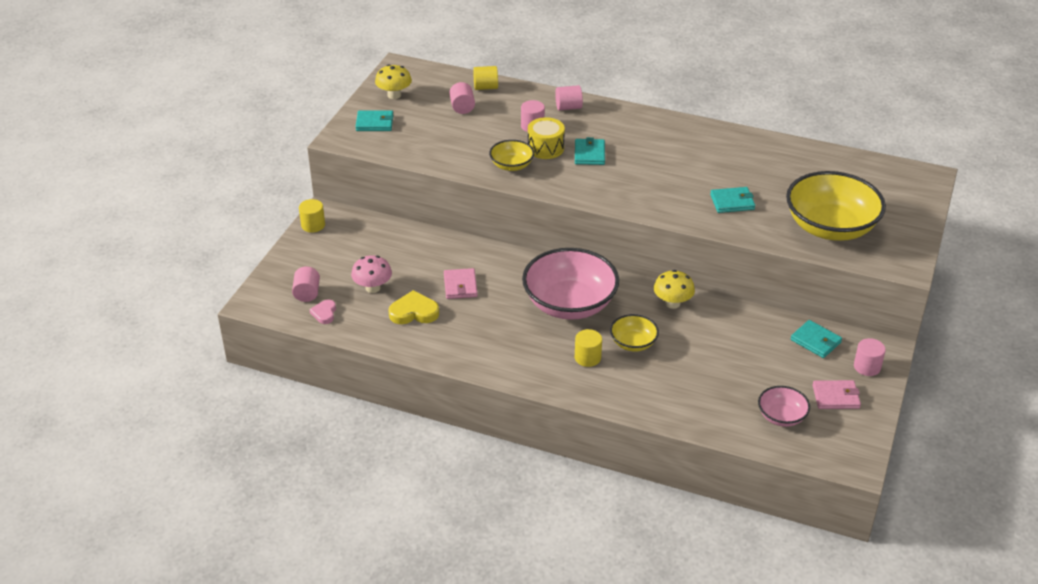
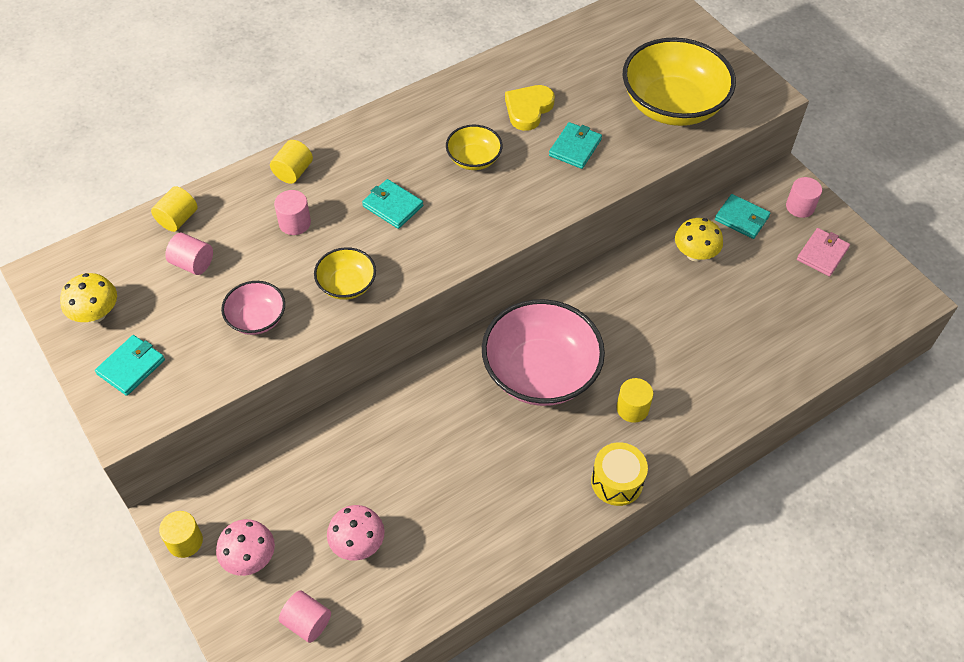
camera: 55 degrees left, 15 degrees up
(324, 313) = (359, 623): pink heart -> none
(325, 253) = (250, 558): none -> pink mushroom
(414, 312) = (435, 526): yellow heart -> yellow heart (528, 109)
(460, 286) = (429, 453): pink wallet -> none
(545, 148) = (345, 236): yellow drum -> yellow drum (617, 481)
(568, 107) = (293, 172): pink cylinder -> yellow cylinder
(633, 343) = (640, 356): yellow bowl -> yellow bowl (474, 159)
(672, 303) = (607, 287): yellow mushroom -> yellow mushroom (695, 254)
(781, 416) = (821, 309): pink bowl -> pink bowl (257, 318)
(815, 341) = (741, 218): turquoise wallet -> turquoise wallet turned 45 degrees clockwise

